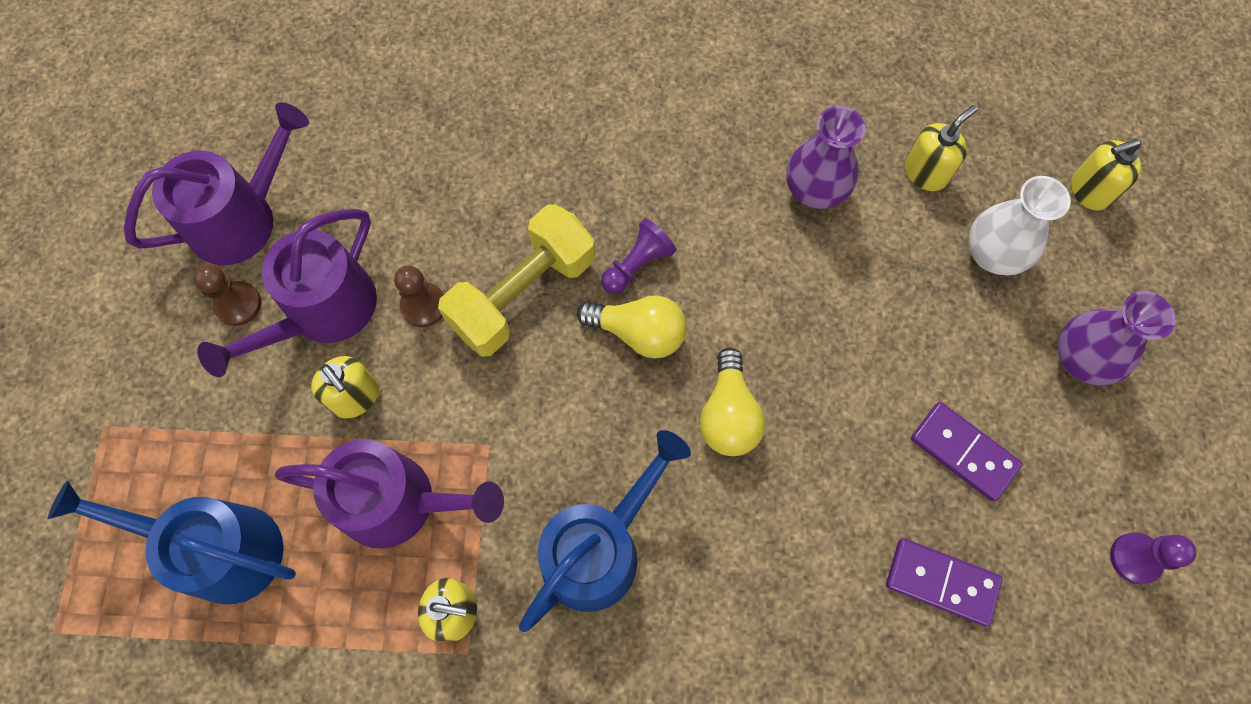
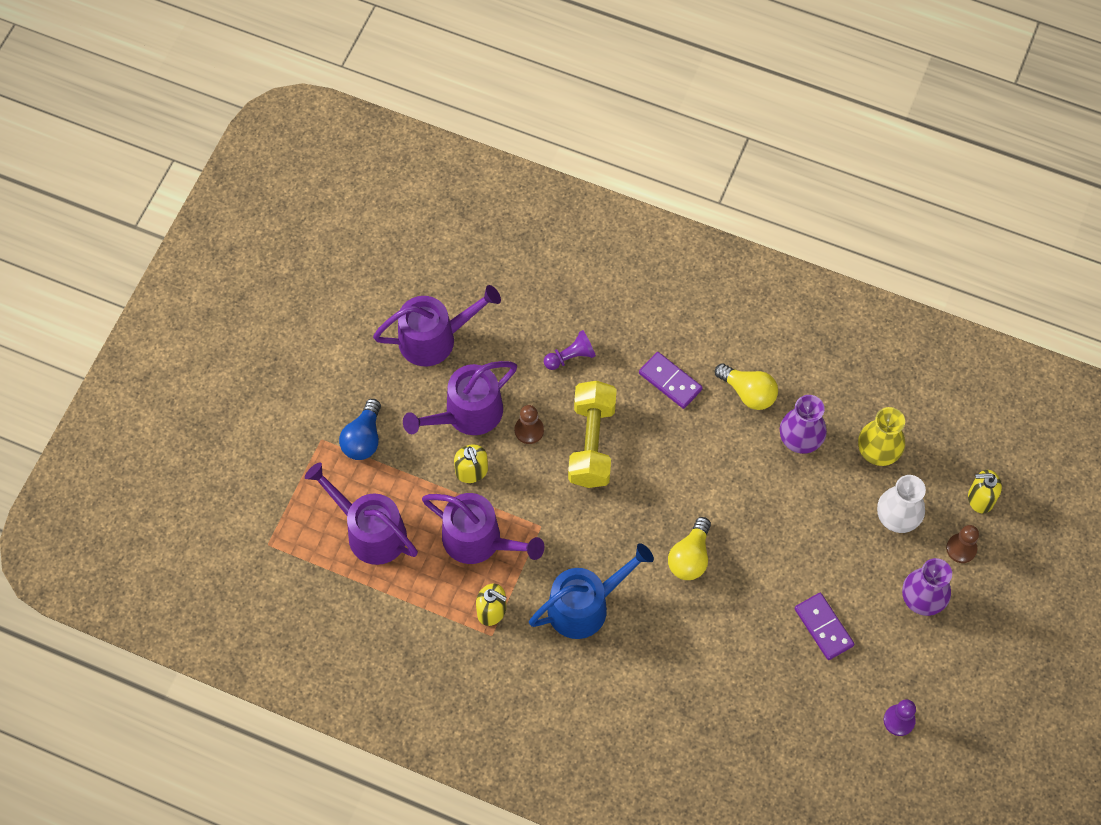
camera: 20 degrees right, 5 degrees down
(171, 403) = (363, 438): none -> blue light bulb
(220, 549) = (370, 531): blue watering can -> purple watering can
(238, 304) = (418, 392): brown pawn -> brown pawn (961, 548)
(523, 294) = (591, 443): yellow dumbbell -> yellow dumbbell turned 60 degrees counterclockwise
(637, 265) = (669, 449): purple pawn -> purple pawn (570, 357)
(638, 333) = (654, 490): yellow light bulb -> yellow light bulb (748, 392)
(925, 172) = (878, 451): yellow soap dispenser -> yellow vase
(941, 582) = (777, 693): purple domino -> purple domino (670, 381)

